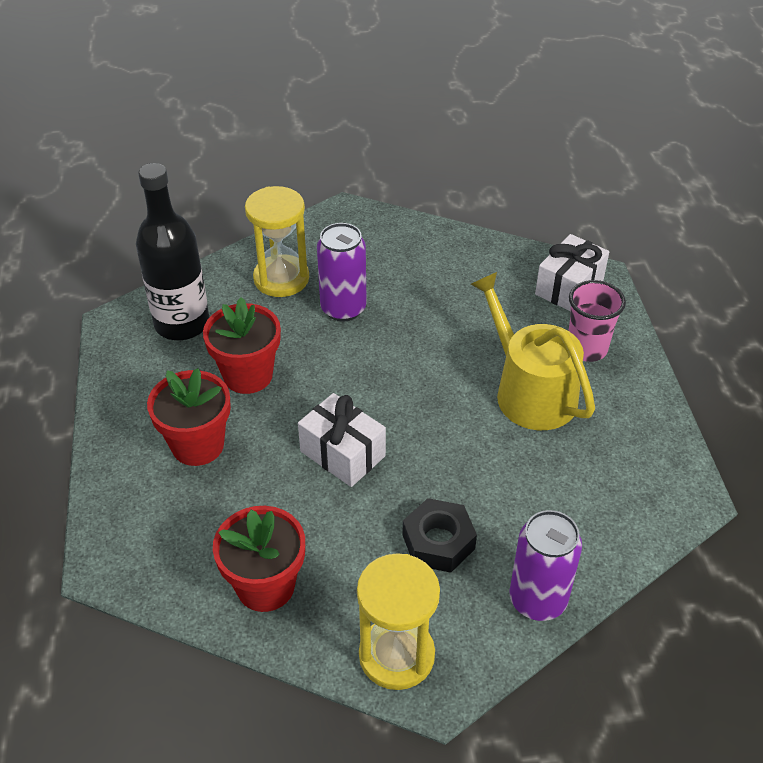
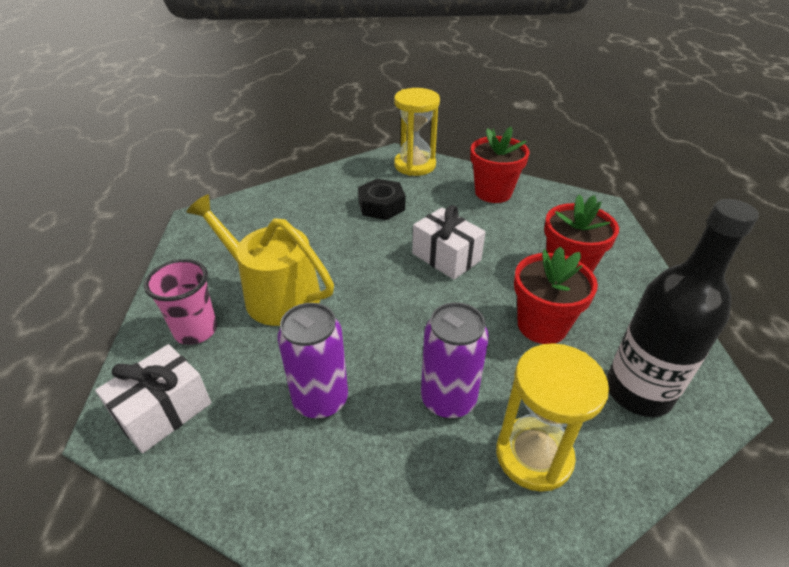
camera: 175 degrees left, 5 degrees down
(529, 391) = (274, 294): yellow watering can -> yellow watering can turned 150 degrees clockwise
(537, 600) = (328, 180): purple can -> purple can (320, 400)

